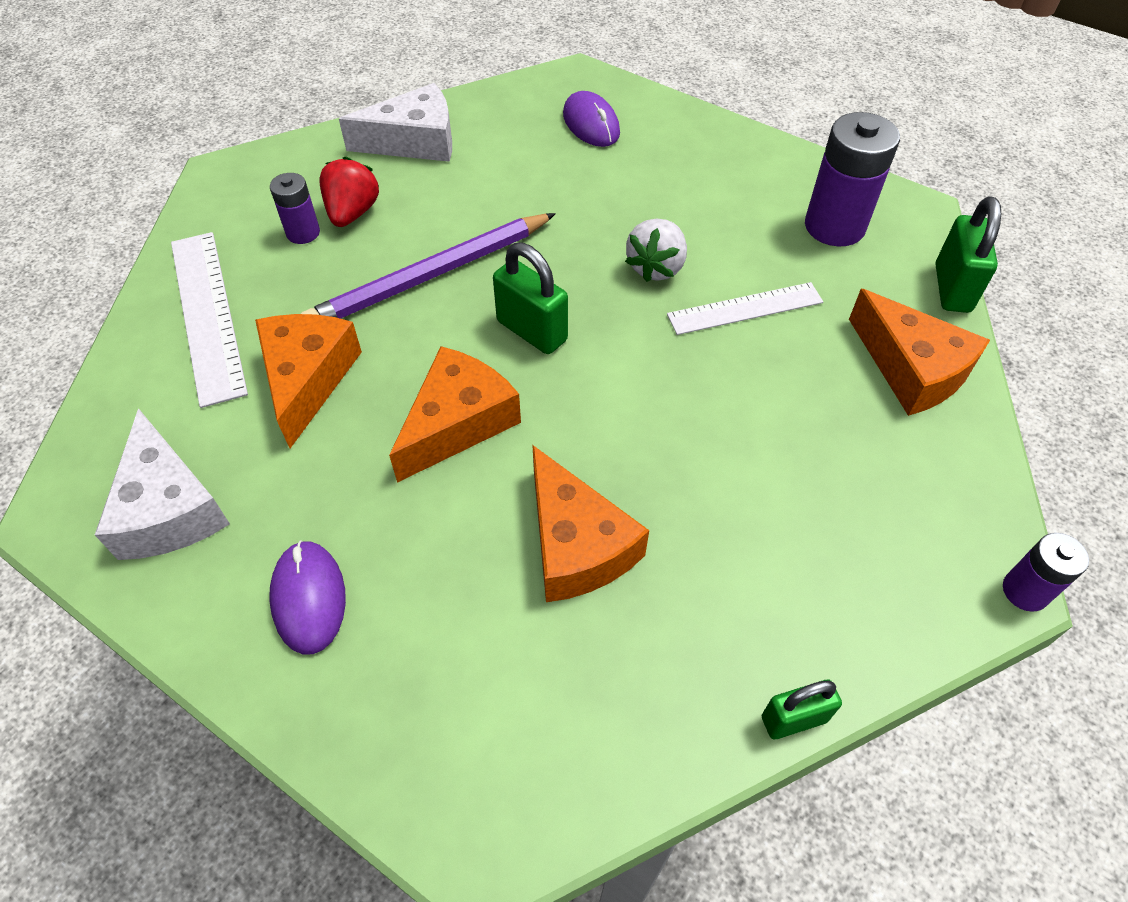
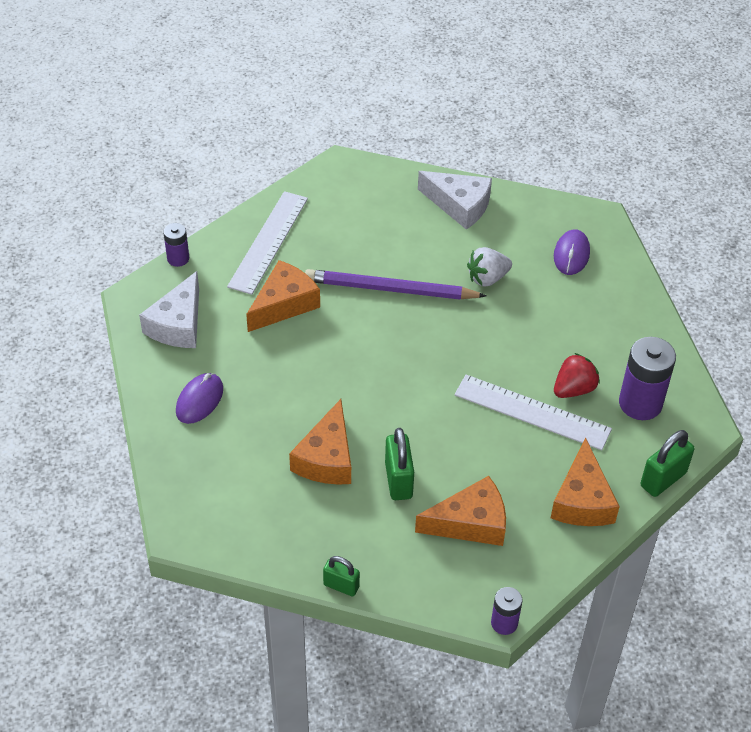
camera: 40 degrees right, 5 degrees down
(303, 233) = (351, 225): purple battery -> purple battery (178, 258)
(352, 213) = (386, 229): red strawberry -> red strawberry (574, 389)
(458, 423) = (330, 370): orange cheese -> orange cheese (470, 523)
(532, 331) = (410, 350): green padlock -> green padlock (398, 480)
(656, 267) = (511, 360): white strawberry -> white strawberry (487, 278)
(745, 308) = (532, 412): white ruler -> white ruler, size x1.50

